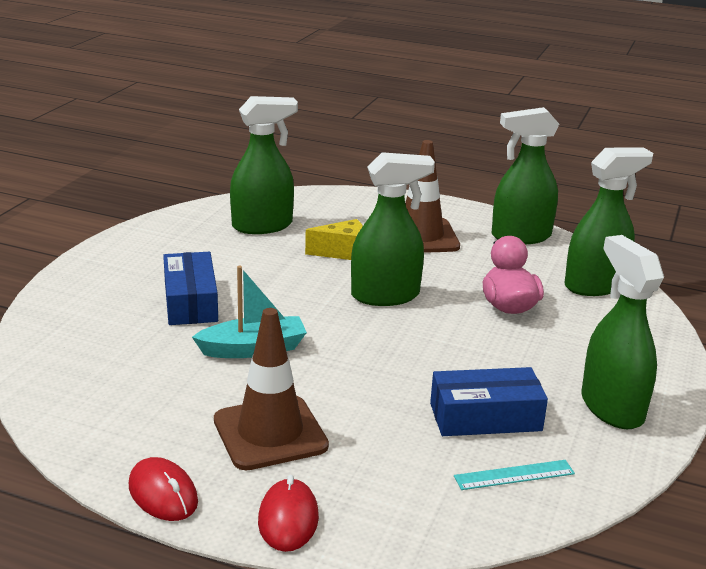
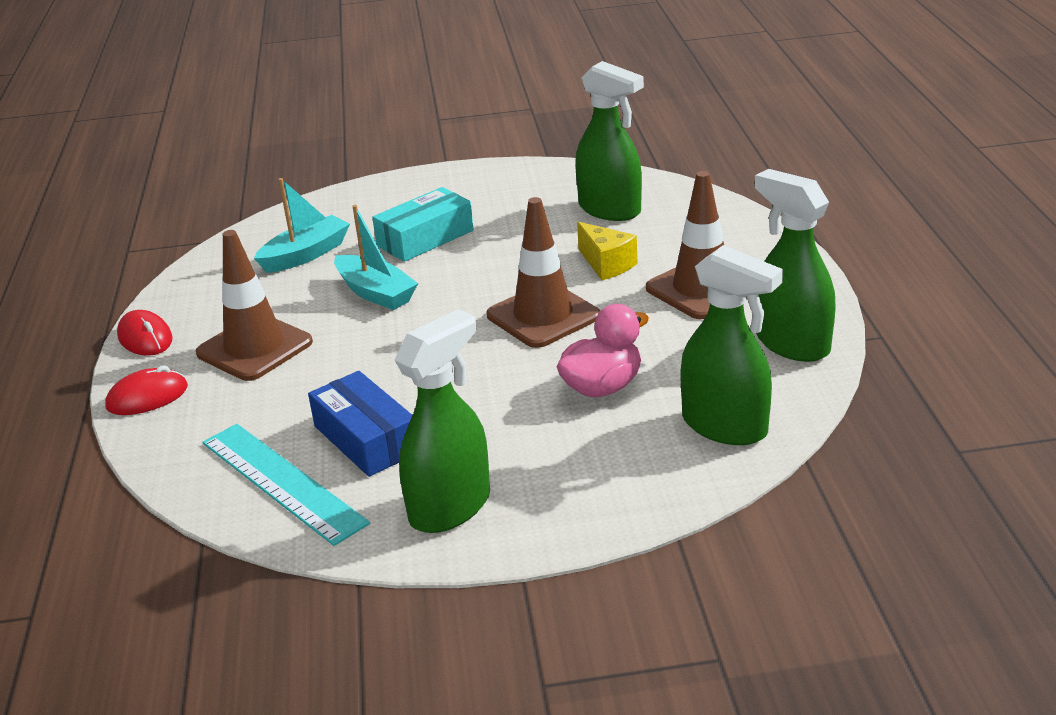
camera: 65 degrees right, 5 degrees up
(128, 362) = (305, 255): none -> turquoise boat
(163, 494) = (145, 338): red mouse -> red mouse turned 60 degrees counterclockwise
(190, 301) = (425, 238): blue box -> turquoise box
(385, 296) = (543, 316): green spray bottle -> brown traffic cone
(514, 475) = (282, 482): turquoise ruler -> turquoise ruler, size x1.88

